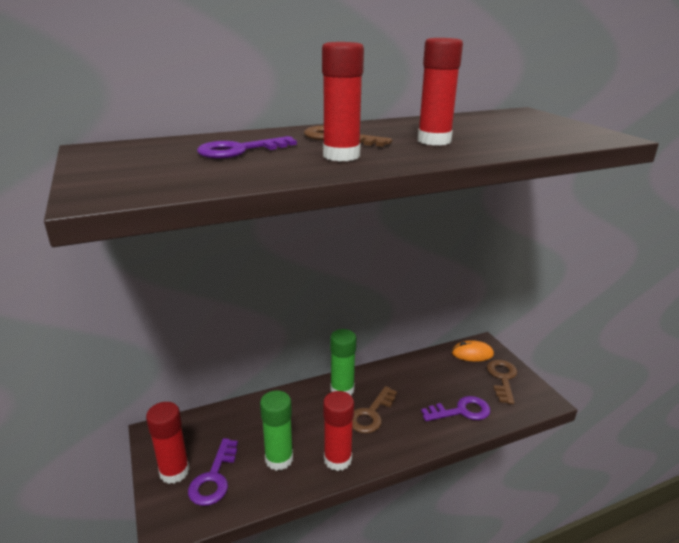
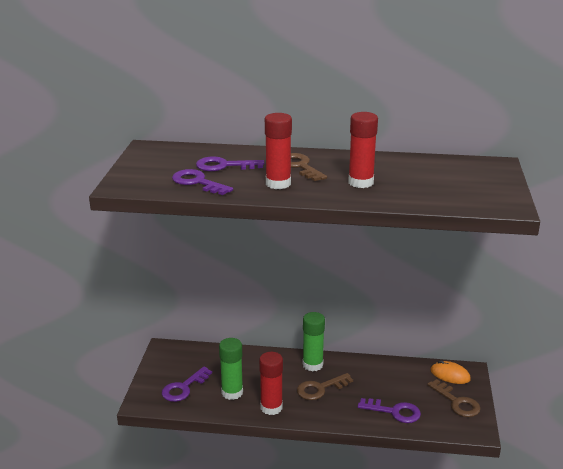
camera: 30 degrees right, 0 degrees up
(174, 471) = (162, 375): red glue stick -> none
(227, 171) = (198, 182): none -> purple key
(502, 378) = (456, 402): brown key -> brown key turned 105 degrees clockwise

